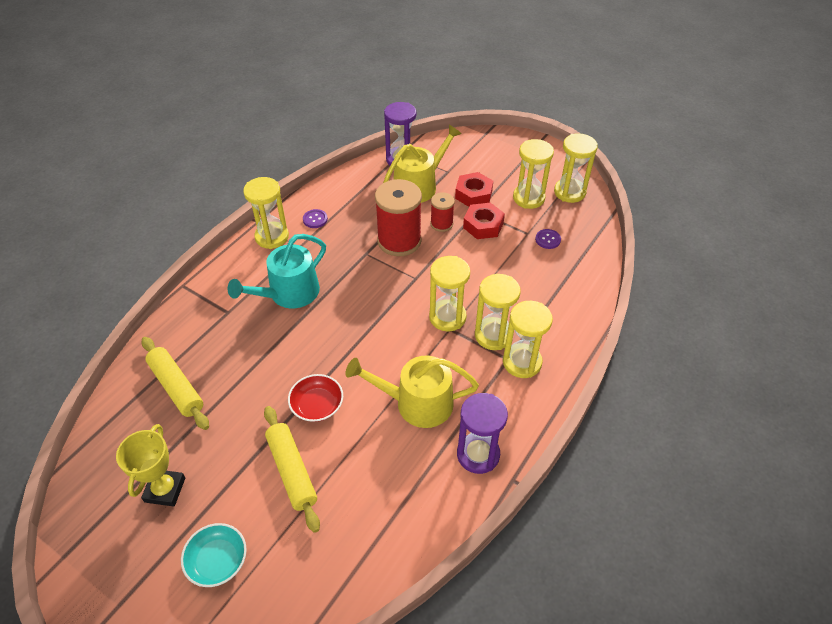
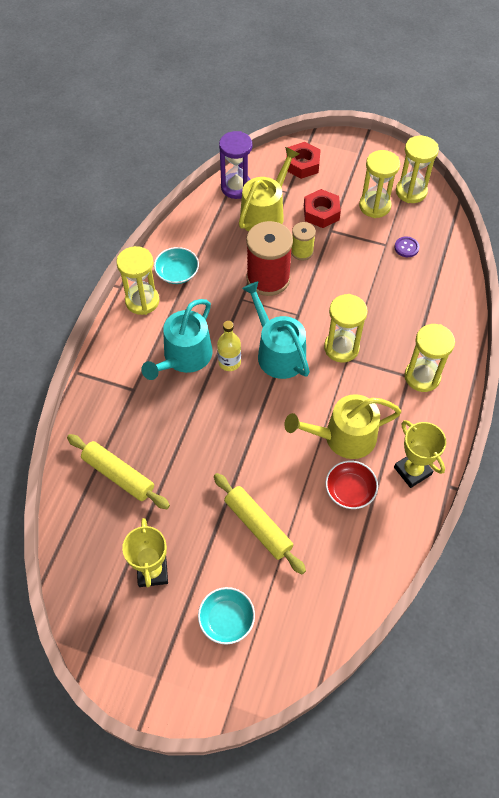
camera: 15 degrees left, 10 degrees up
(315, 219) = (177, 272): purple button -> turquoise bowl
(317, 405) = (256, 461): red bowl -> red bowl (350, 490)
(330, 307) = (229, 362): none -> yellow bottle
(381, 308) = (278, 352): none -> turquoise watering can
(441, 224) = (302, 251): red spool -> yellow spool
(478, 454) = (412, 471): purple hourglass -> yellow trophy
(483, 225) = (342, 245): red nut -> red nut (302, 164)
(493, 335) = (388, 356): yellow hourglass -> none

